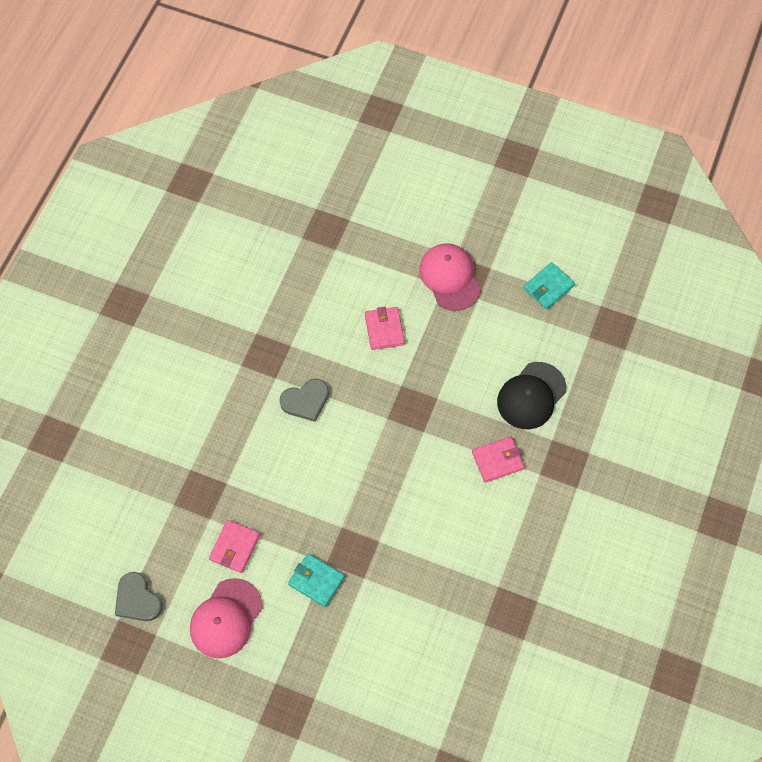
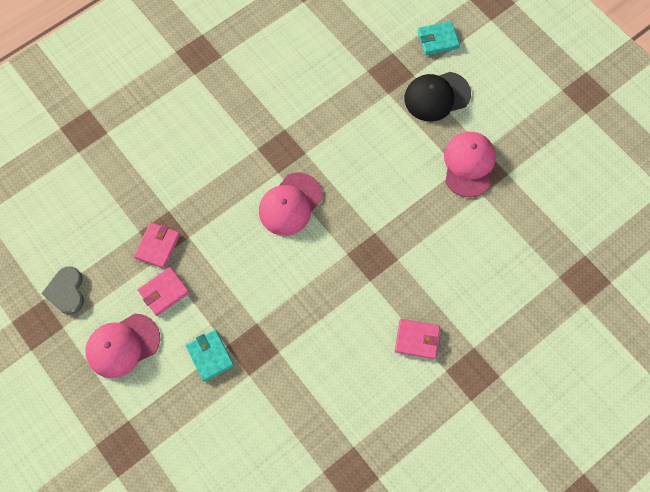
camera: 30 degrees right, 5 degrees up
(305, 401) = (290, 204): grey heart -> pink cap
(384, 329) = (388, 179): pink wallet -> pink wallet (157, 246)
(531, 396) = (478, 300): black cap -> black cap (437, 96)
(548, 287) = (548, 216): turquoise wallet -> turquoise wallet (438, 40)

